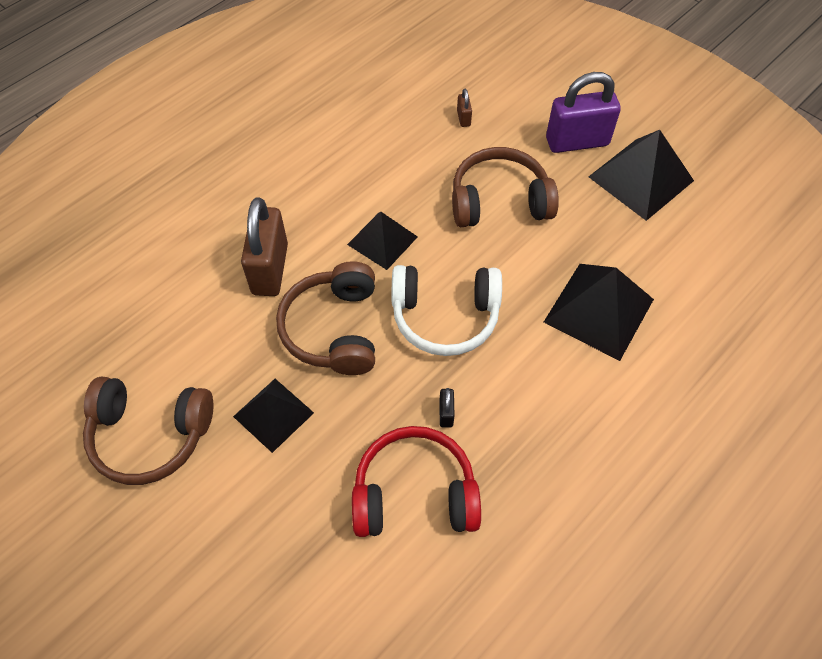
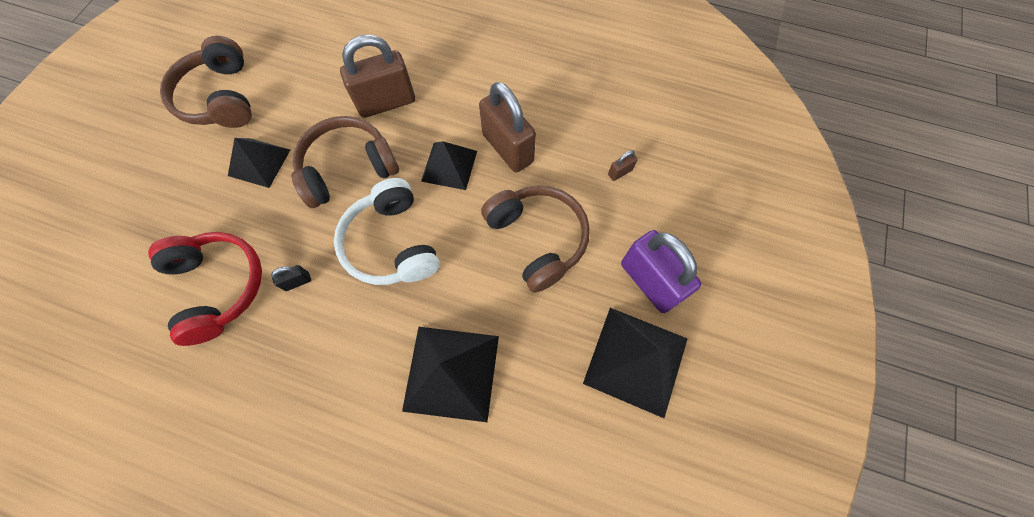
camera: 65 degrees right, 10 degrees up
(390, 187) = (508, 148): none -> brown padlock

